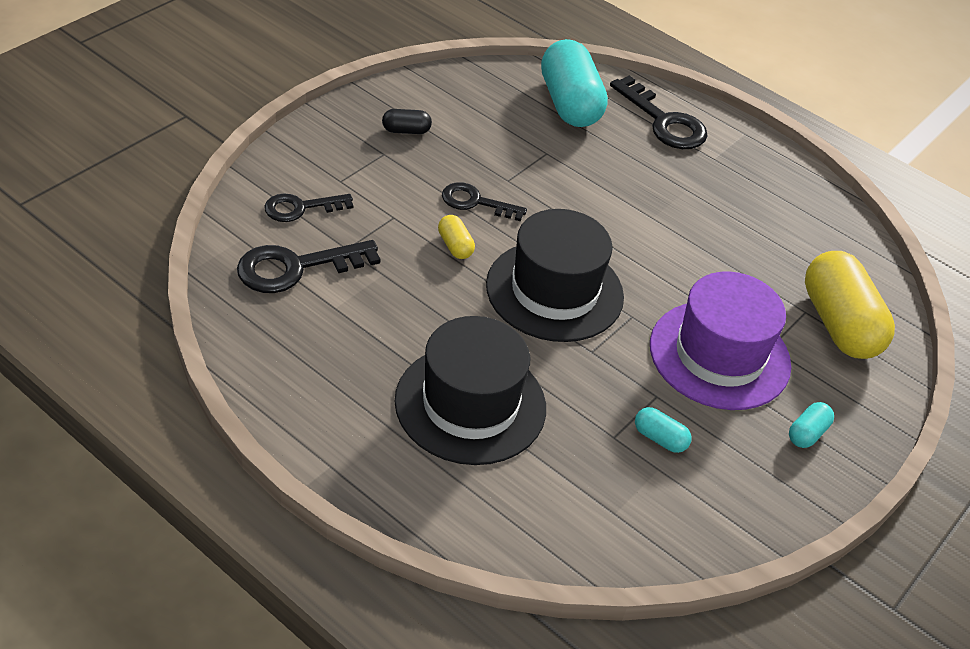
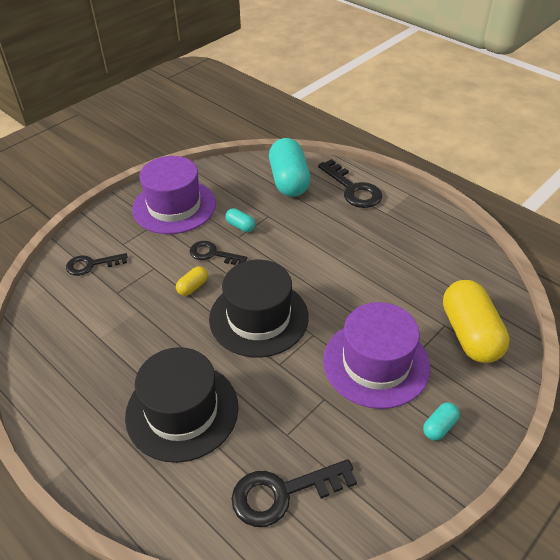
camera: 10 degrees right, 0 degrees up
(296, 268) = (78, 309): black key -> black key (283, 493)
(406, 130) = (174, 206): black capsule -> purple hat
(455, 246) = (193, 287): yellow capsule -> yellow capsule turned 60 degrees clockwise
(660, 438) = (322, 435): turquoise capsule -> turquoise capsule (240, 226)

